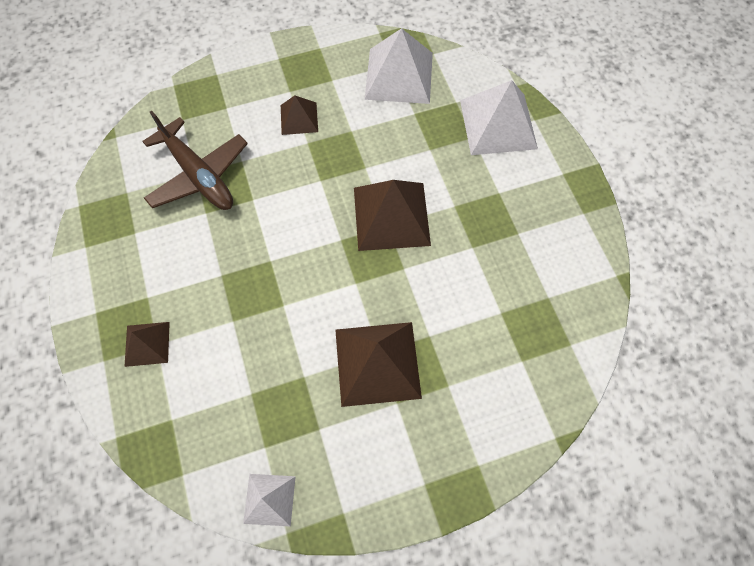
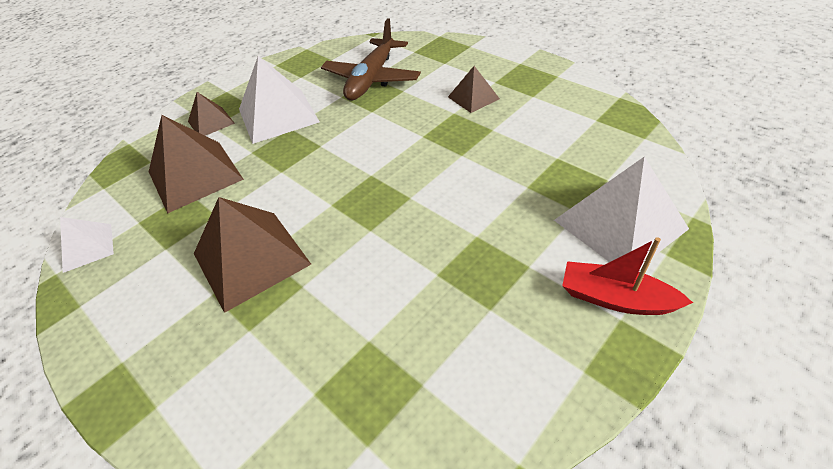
camera: 65 degrees right, 20 degrees down
(391, 216) = (423, 195): brown pyramid -> brown pyramid (195, 175)
(399, 75) = (588, 129): white pyramid -> white pyramid (278, 115)
(549, 166) = (615, 298): none -> red boat

